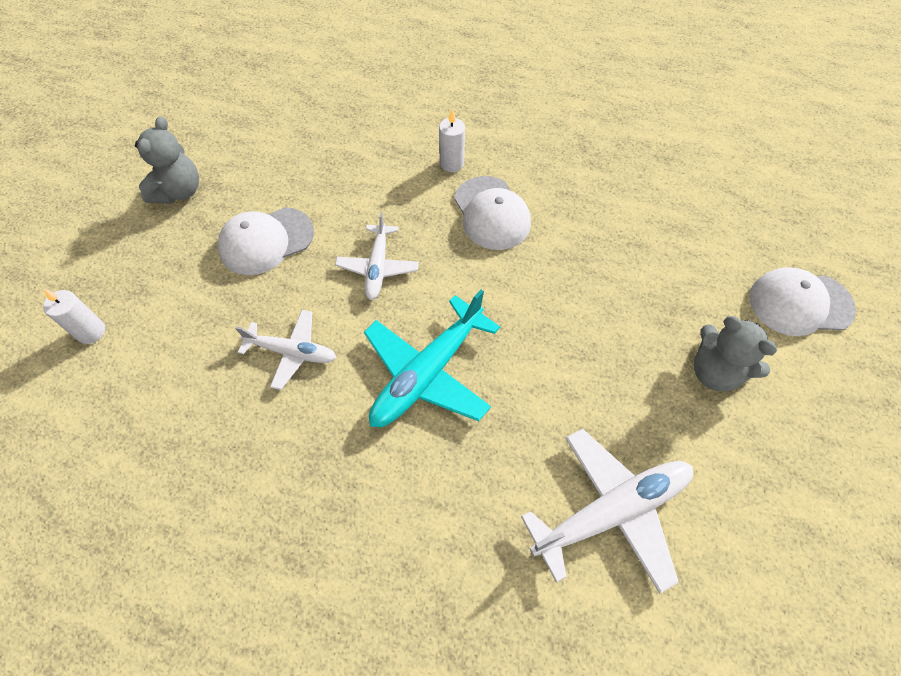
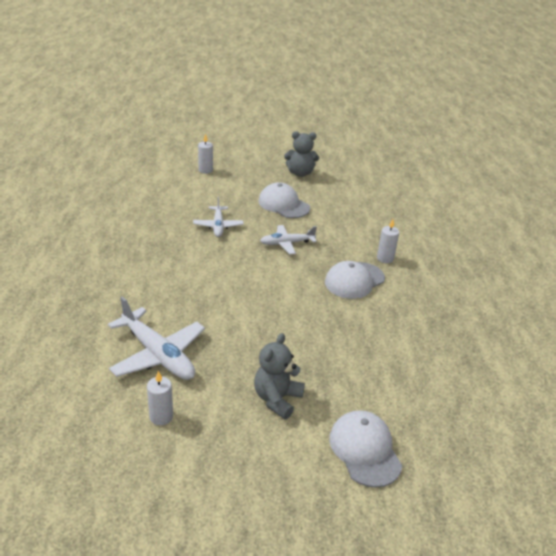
camera: 70 degrees right, 25 degrees down
(428, 372) = (224, 272): turquoise plane -> none
(741, 527) = (161, 417): none -> white candle

